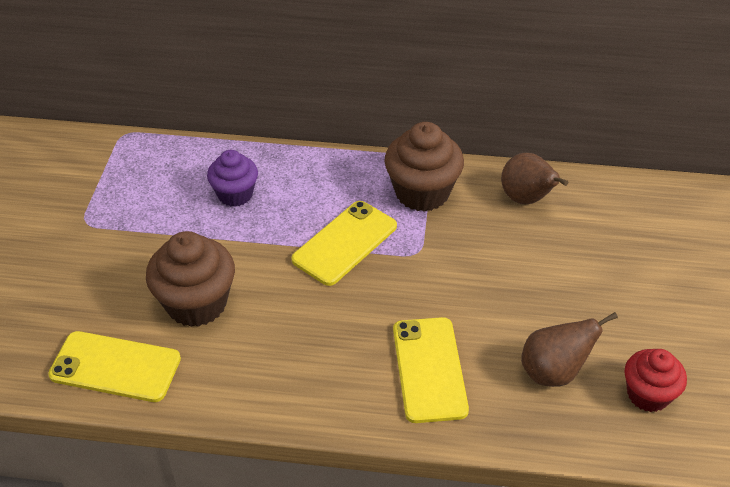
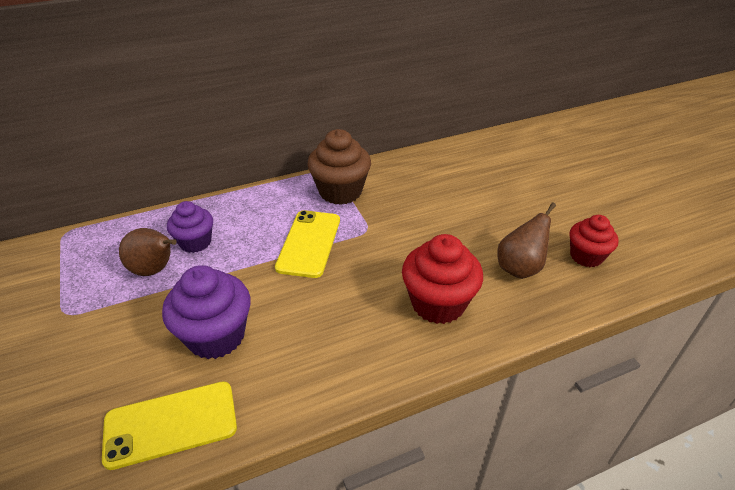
camera: 30 degrees left, 5 degrees down
(196, 303) = (216, 336): brown cupcake -> purple cupcake
(429, 369) = (438, 303): yellow phone -> red cupcake
(526, 199) = (413, 172): brown pear -> brown pear (155, 270)

